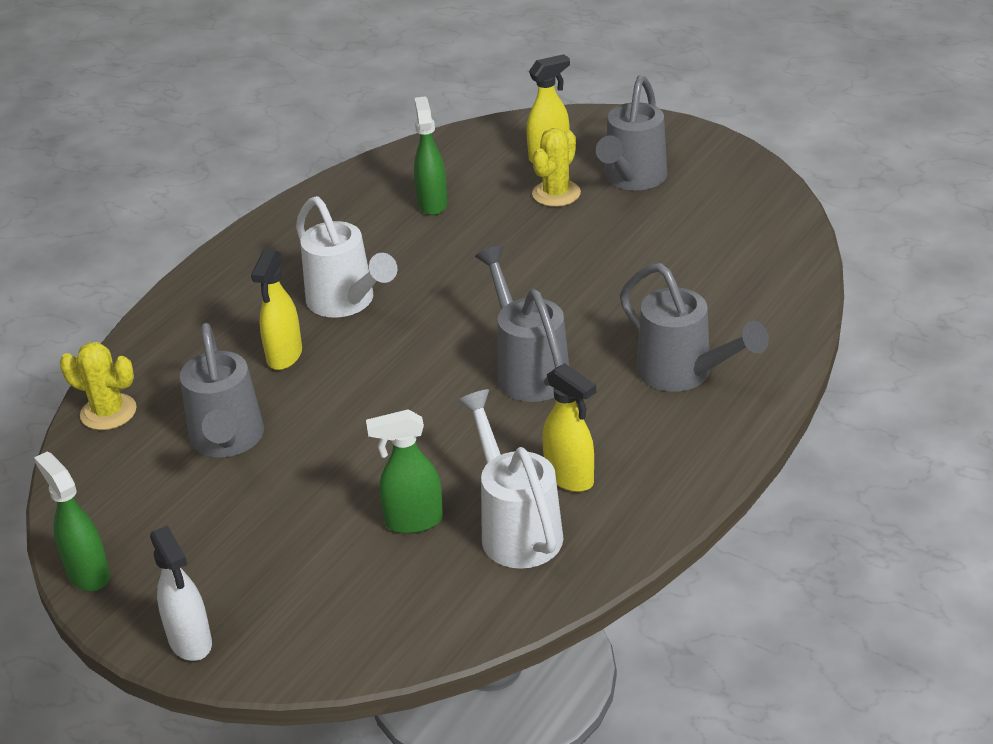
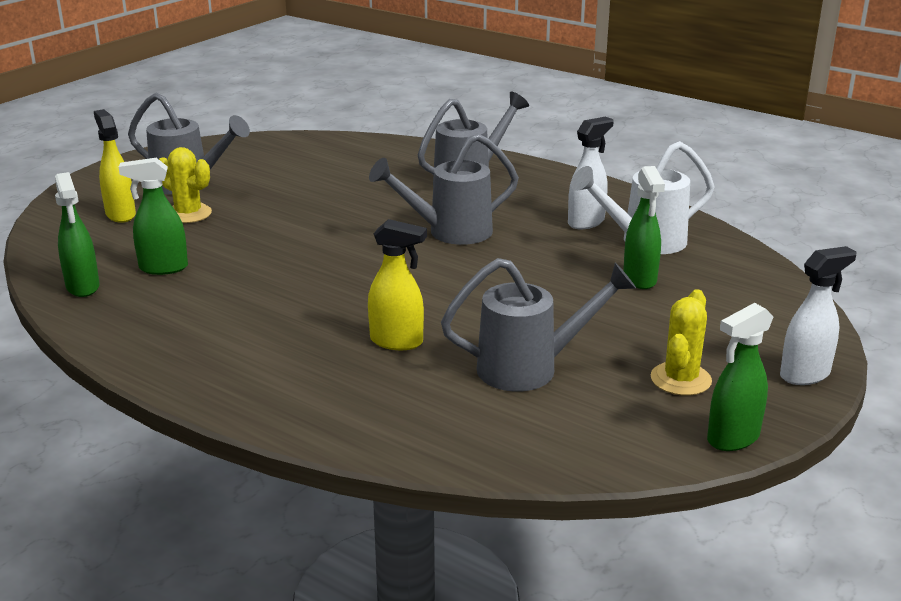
camera: 90 degrees left, 10 degrees down
(108, 412) = (470, 447): yellow cactus -> yellow cactus (680, 379)
(346, 303) = (317, 310): white watering can -> none
(394, 172) = (83, 287): none -> green spray bottle
(570, 478) = (586, 222): yellow spray bottle -> white spray bottle

